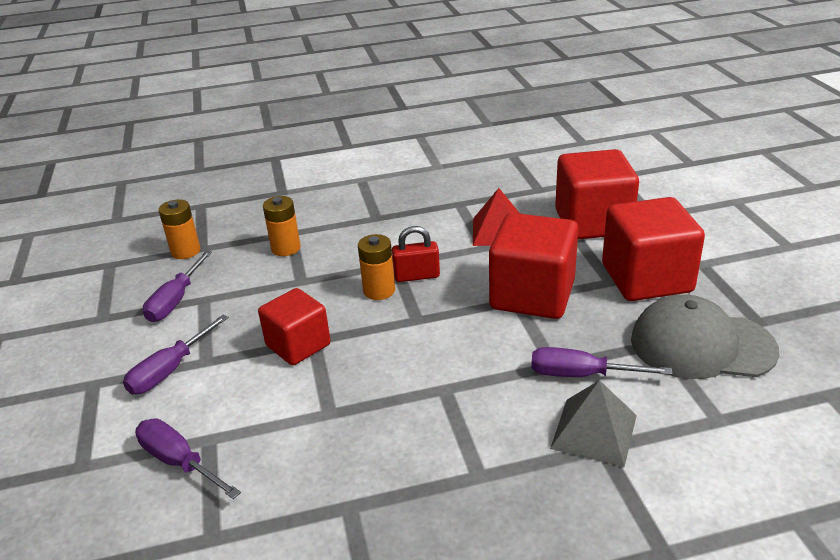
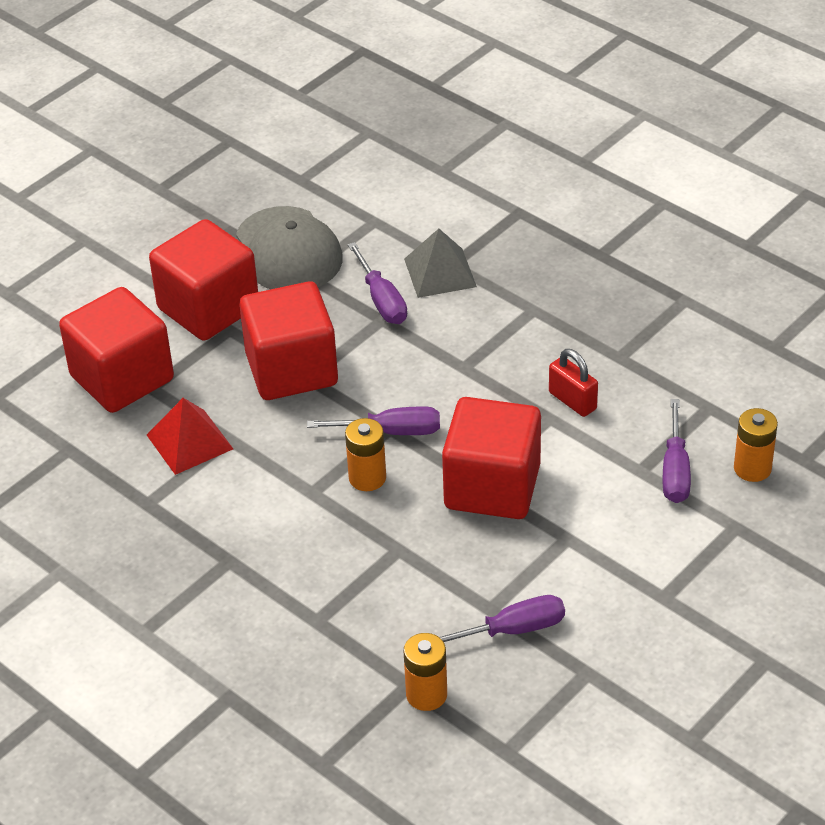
camera: 125 degrees left, 10 degrees up
(170, 370) = (599, 554): purple screwdriver -> purple screwdriver (391, 432)
(286, 248) = (351, 602): orange battery -> orange battery (752, 468)
(298, 345) = (492, 487): red cube -> red cube, size x1.57
(417, 276) = (321, 463): red padlock -> red padlock (572, 401)

